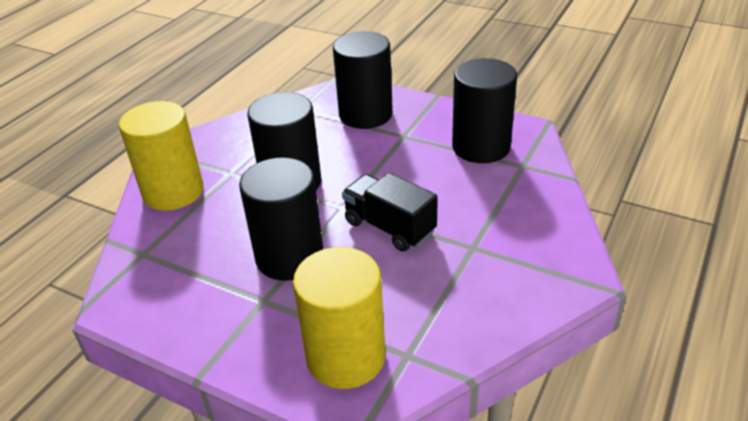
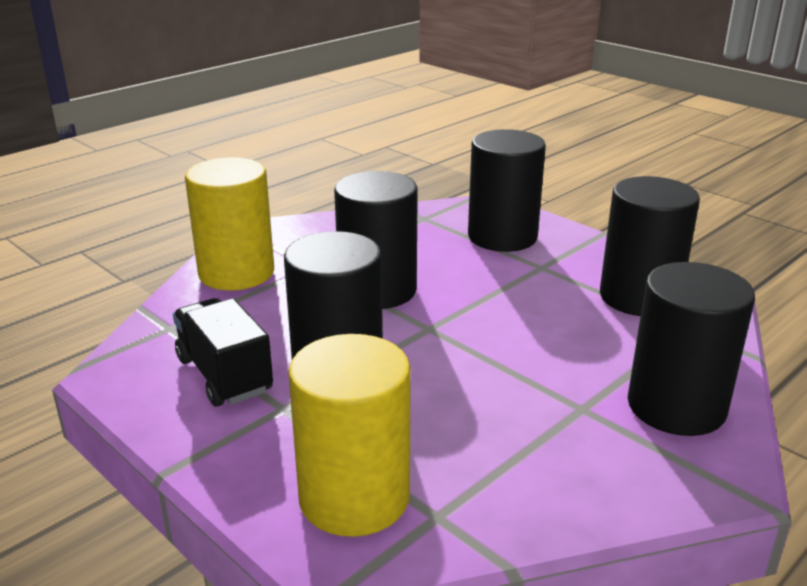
camera: 15 degrees right, 10 degrees down
(389, 227) = (479, 362): black truck -> black truck (224, 375)
(533, 230) = (676, 406): none -> black cylinder

